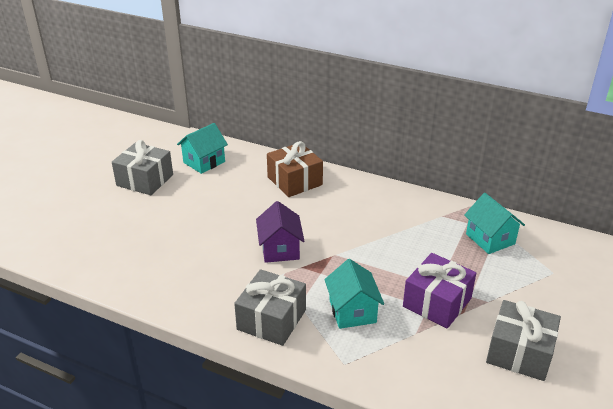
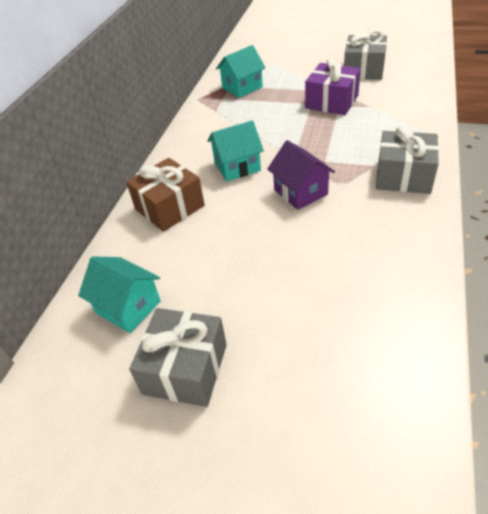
camera: 95 degrees left, 10 degrees up
(280, 249) = (300, 192): purple house -> purple house turned 75 degrees clockwise
(352, 311) = (365, 136): turquoise house -> turquoise house (237, 166)

